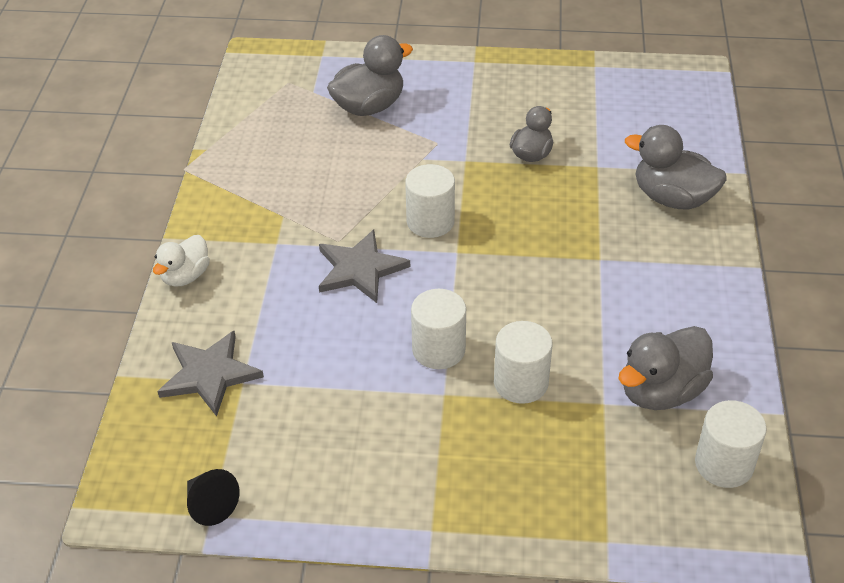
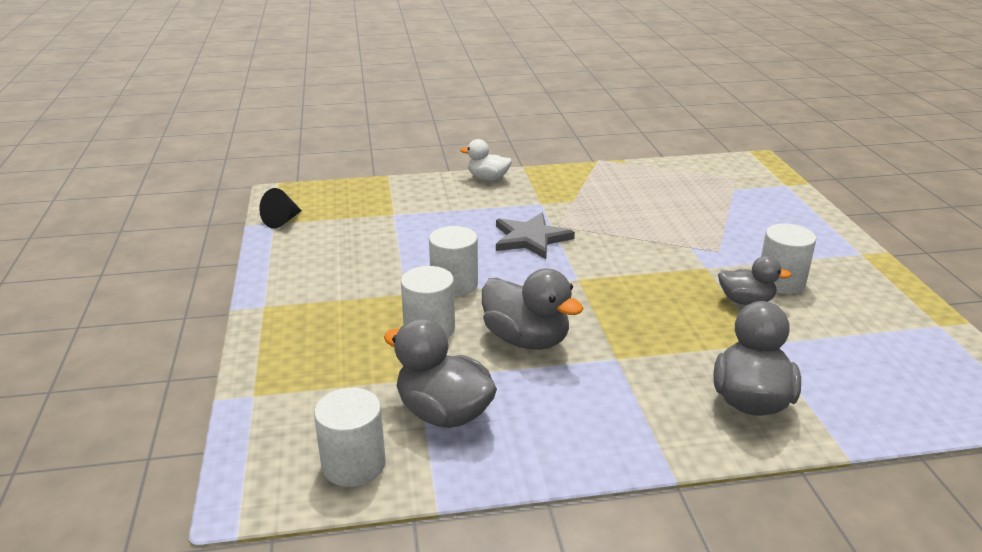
camera: 75 degrees right, 15 degrees down
(209, 374) = (397, 202): grey star -> none
(369, 106) = (737, 213): grey duck -> grey duck (526, 340)
(430, 222) = (608, 261): white cylinder -> white cylinder (781, 282)

